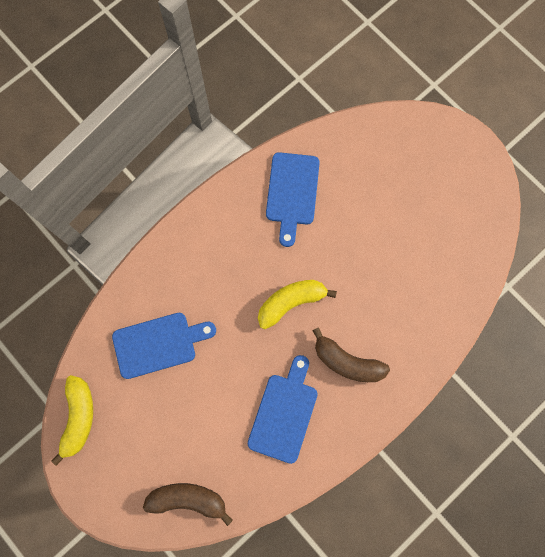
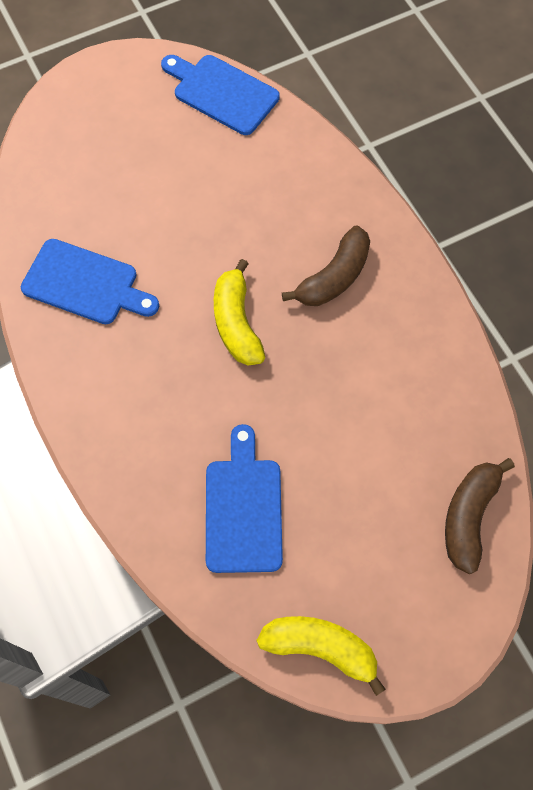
camera: 75 degrees left, 10 degrees down
(284, 413) = (382, 367): blue cutting board -> blue cutting board (222, 93)

